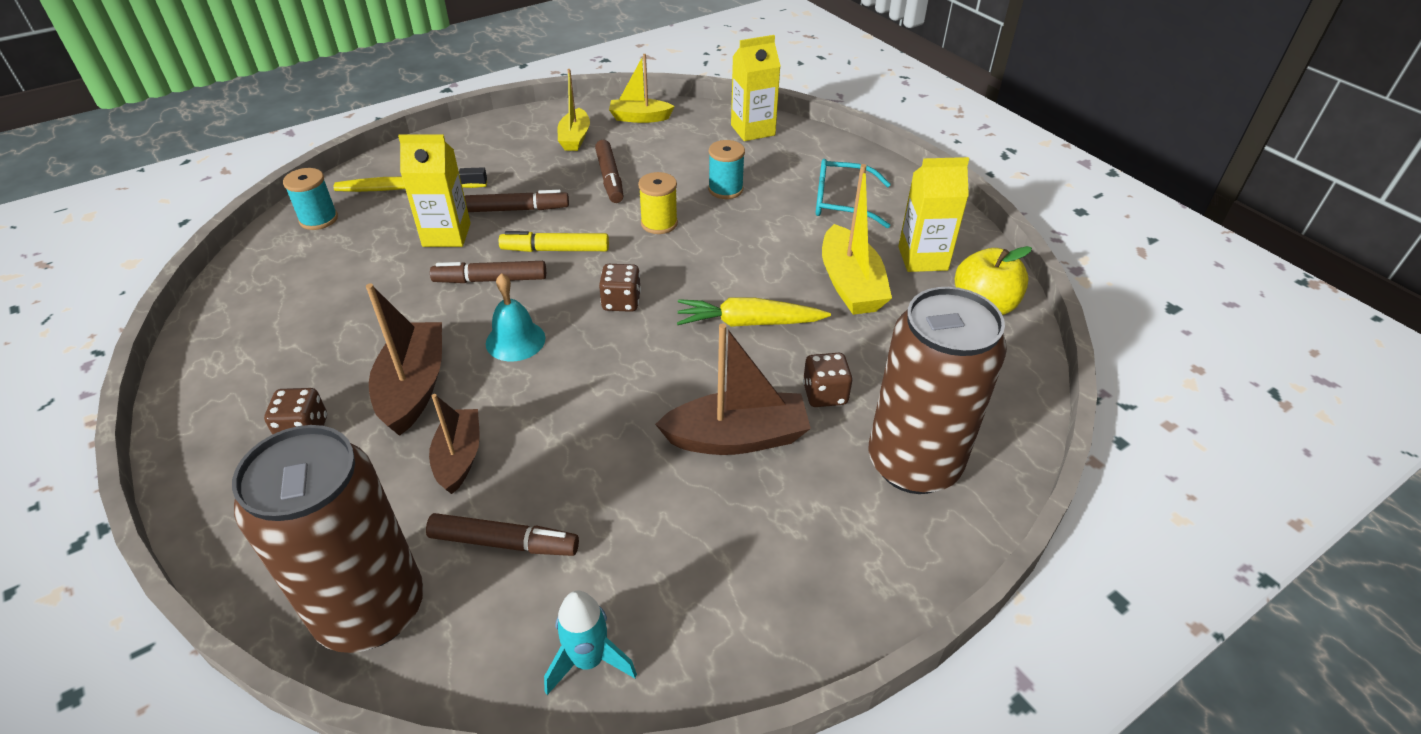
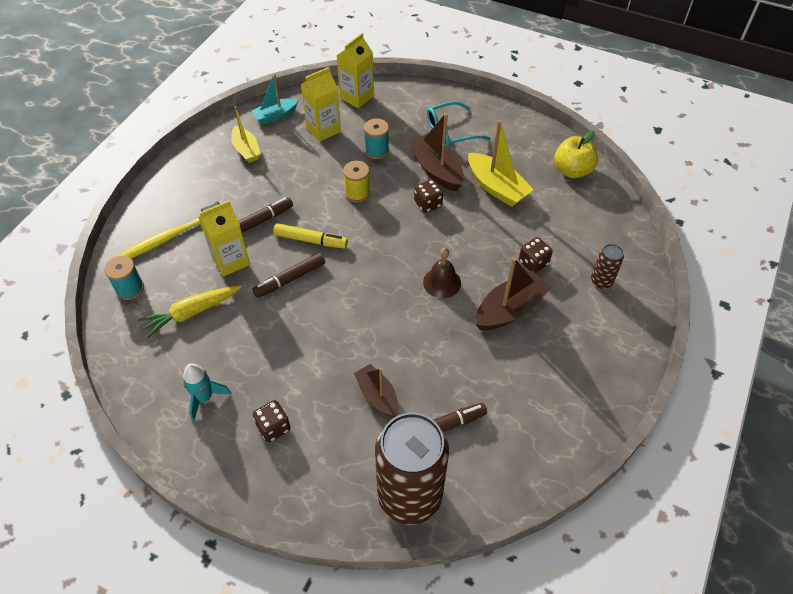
camera: 30 degrees left, 10 degrees up
(413, 387) = (311, 369): brown boat -> brown boat (436, 170)
(515, 340) = (343, 311): turquoise bell -> none
(555, 250) = (311, 240): yellow marker -> yellow marker turned 135 degrees counterclockwise
(588, 660) = (533, 458): turquoise rocket -> turquoise rocket (204, 398)
(610, 178) = (298, 172): brown marker -> none
(621, 302) = (381, 257): brown dice -> brown dice (428, 204)
(640, 118) = (275, 116): yellow boat -> turquoise boat
(672, 362) = (442, 282): none -> brown bell
(749, 323) = (462, 238): yellow carrot -> yellow carrot (192, 313)
(913, 464) = (601, 281): brown can -> brown can, size x0.43
(922, 258) = (521, 153): yellow carton -> yellow carton (323, 129)

